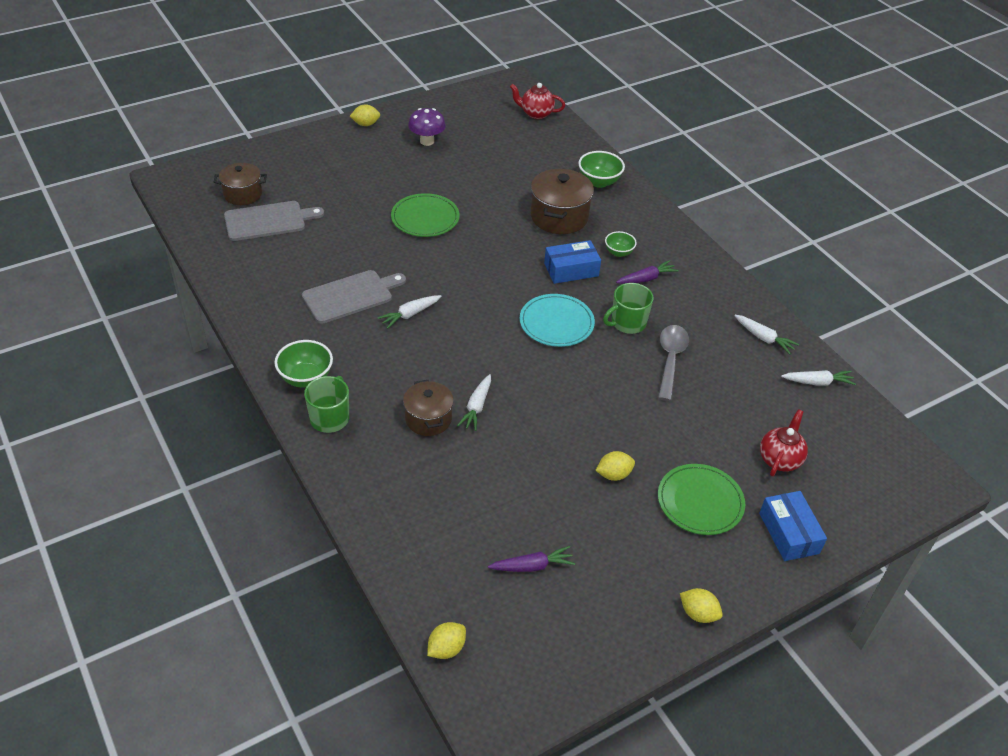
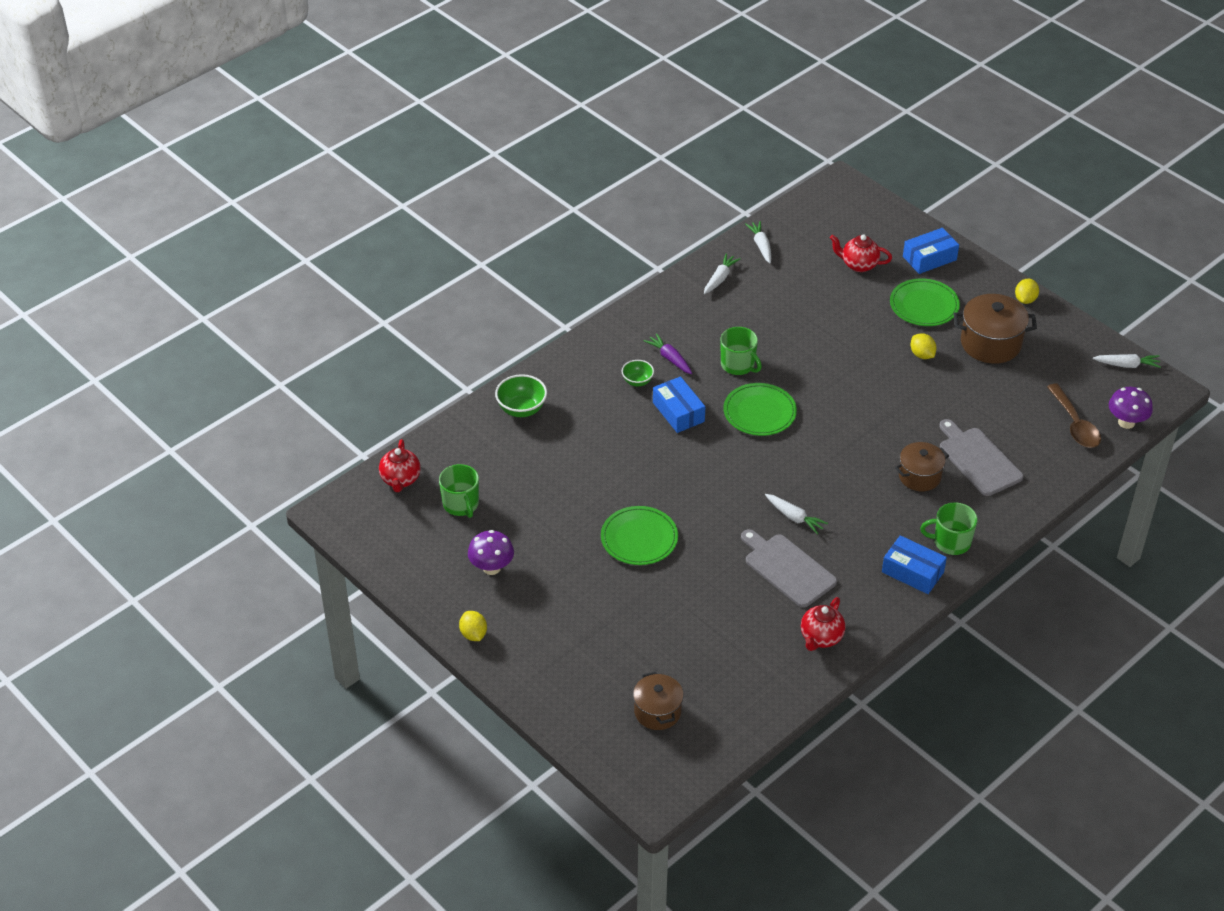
camera: 100 degrees left, 0 degrees up
(263, 298) = (821, 638): none -> red teapot
(268, 221) = (696, 672): grey cutting board -> grey cutting board (978, 459)
(306, 378) = (912, 572): green bowl -> blue box
(446, 648) = (1126, 422): yellow lemon -> purple mushroom
(460, 589) = (1075, 424): none -> brown spoon
(476, 407) = (890, 448): white carrot -> white carrot (1127, 365)
(499, 137) = (461, 504): none -> green mug
(532, 566) = (1033, 389): purple carrot -> none
(556, 323) = (759, 412): turquoise plate -> green plate
(559, 217) = (596, 432): brown pot -> brown pot (990, 343)
(670, 359) = (774, 333): grey spoon -> none

